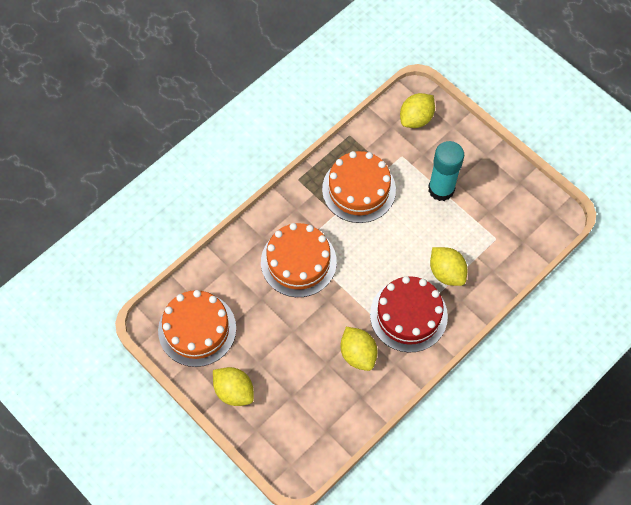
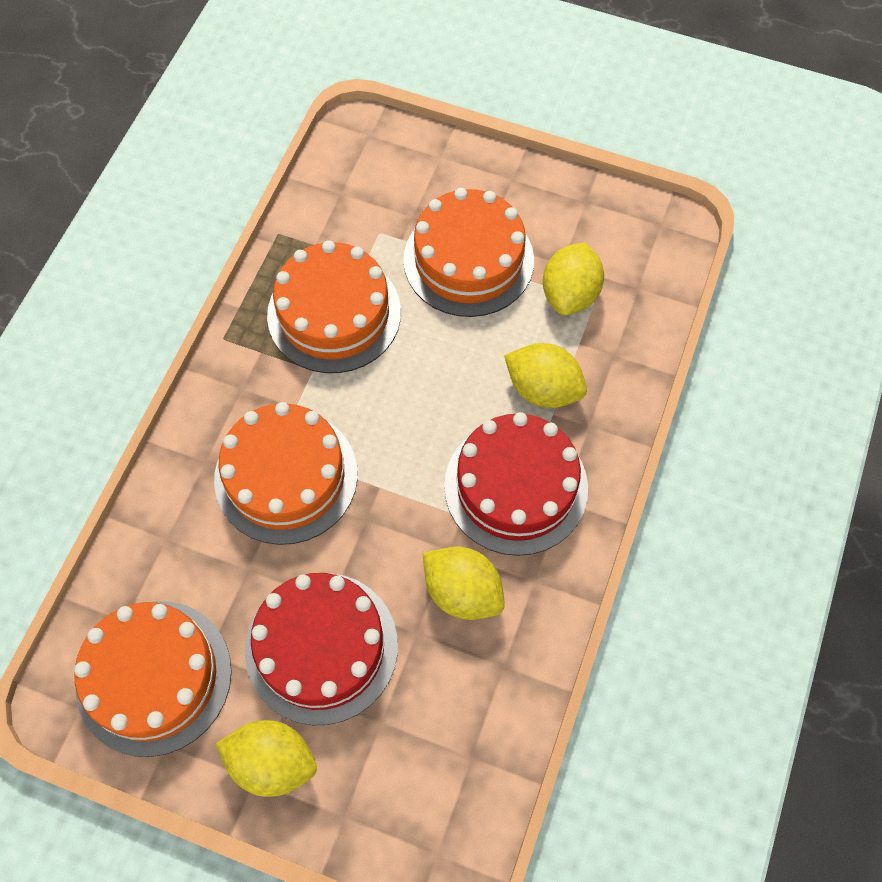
camera: 25 degrees left, 0 degrees up
(279, 350) = (321, 647): none -> red cake
(416, 119) = (375, 167): yellow lemon -> yellow lemon (570, 294)
(441, 189) = (468, 260): turquoise glue stick -> orange cake

